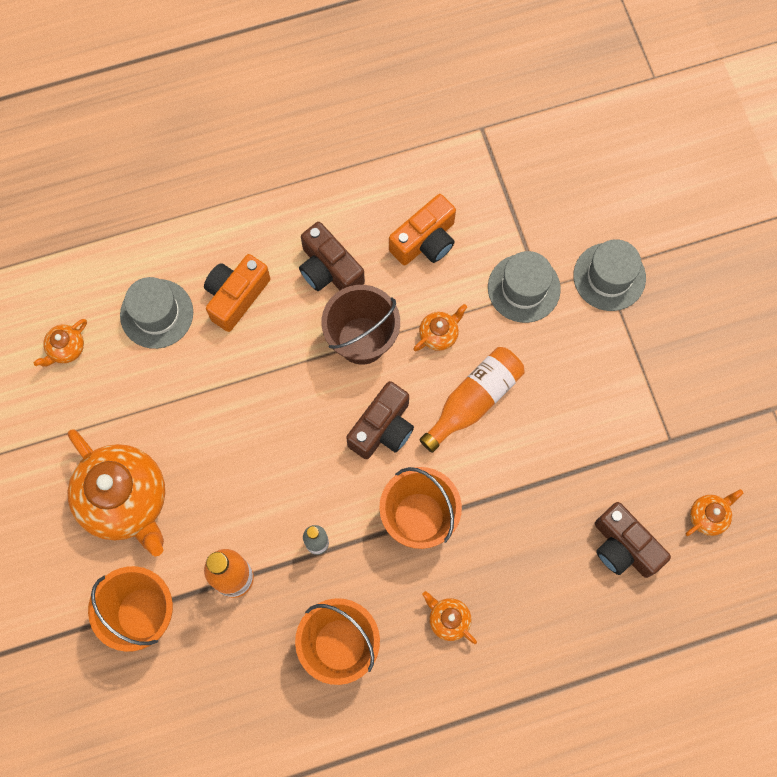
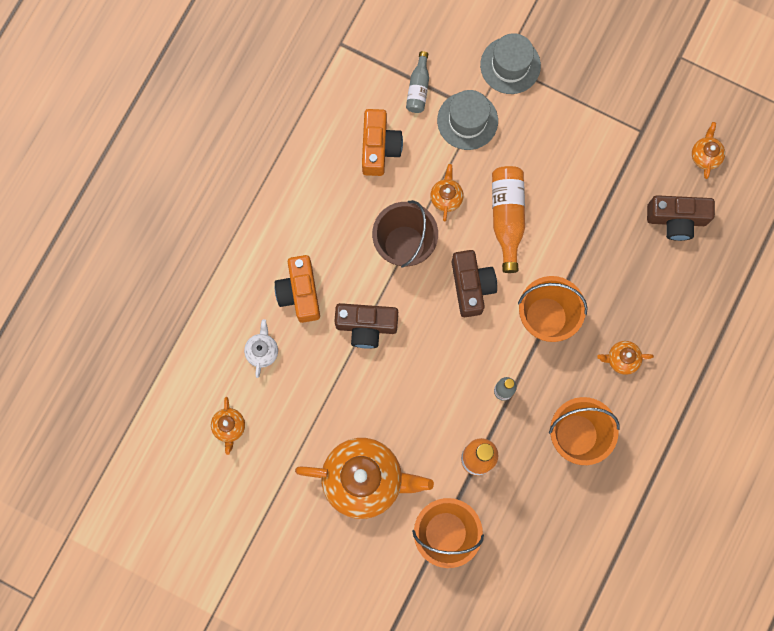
camera: 45 degrees left, 5 degrees up
(156, 313) = (262, 351): grey hat -> white teapot
(329, 270) = (339, 221): brown camera -> brown camera (366, 326)
(509, 223) = (418, 88): none -> grey bottle

